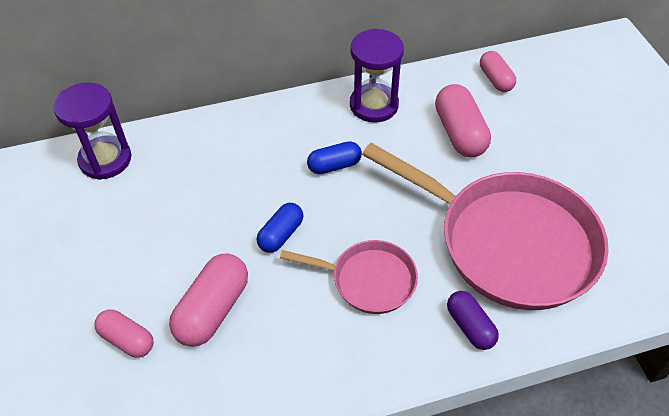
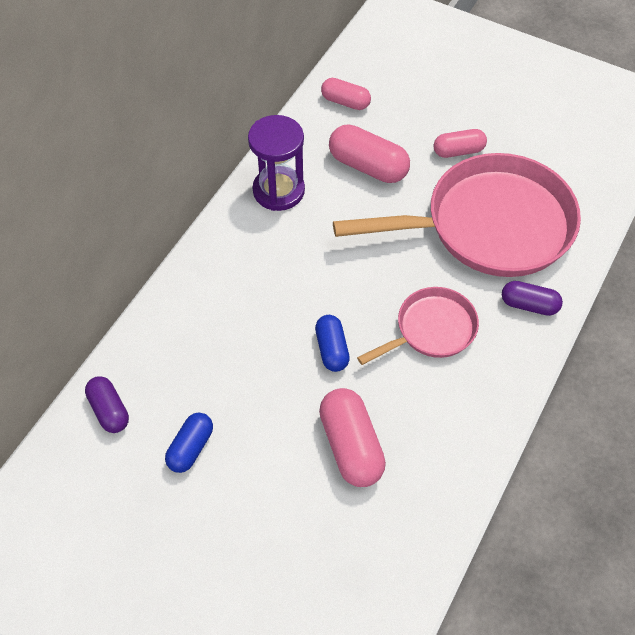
camera: 45 degrees left, 5 degrees up
(105, 159) = (109, 410): purple hourglass -> purple capsule
(127, 339) = (316, 524): pink capsule -> pink capsule (458, 151)
(334, 165) = (307, 264): blue capsule -> blue capsule (191, 448)

